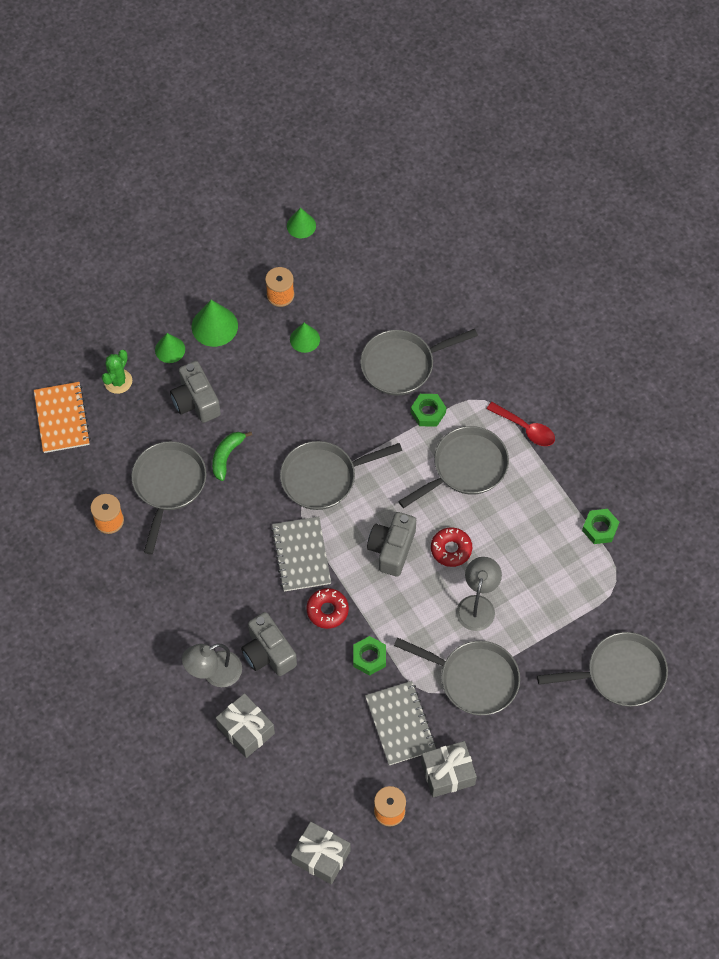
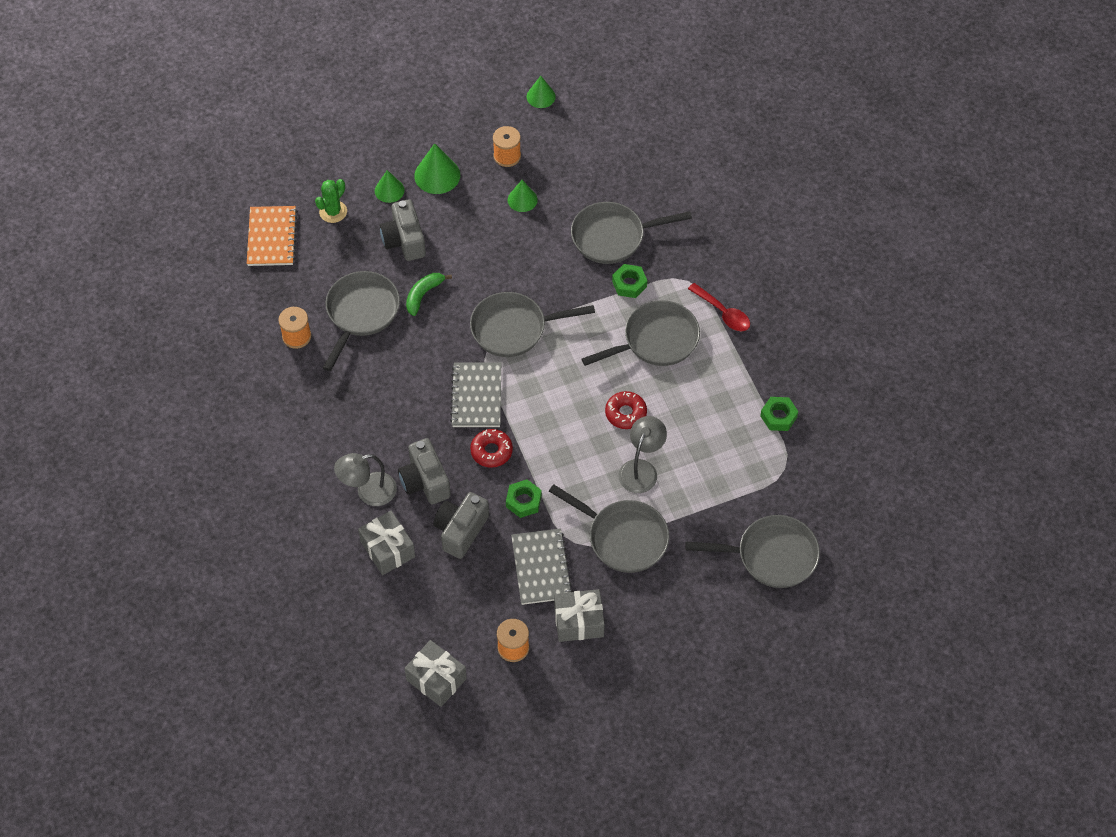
camera: 10 degrees right, 5 degrees down
(392, 549) = (567, 404): grey camera -> grey camera (461, 531)

